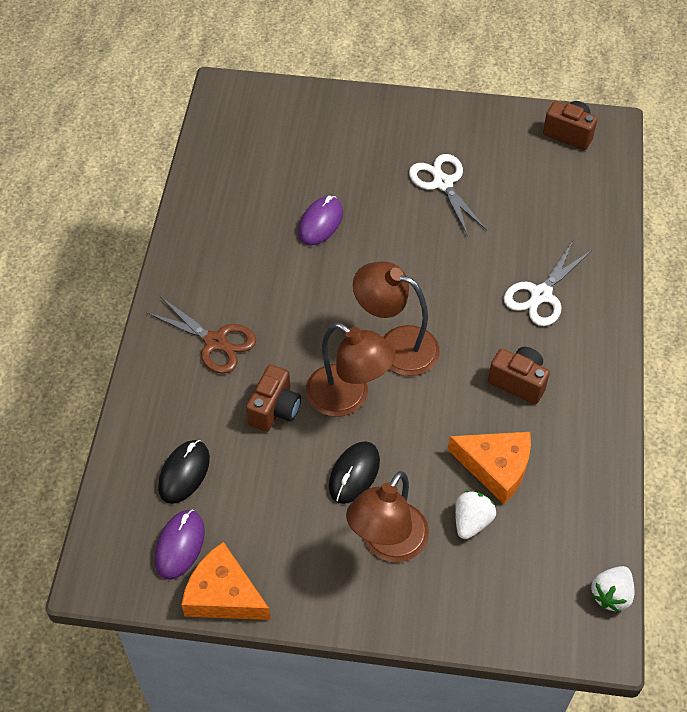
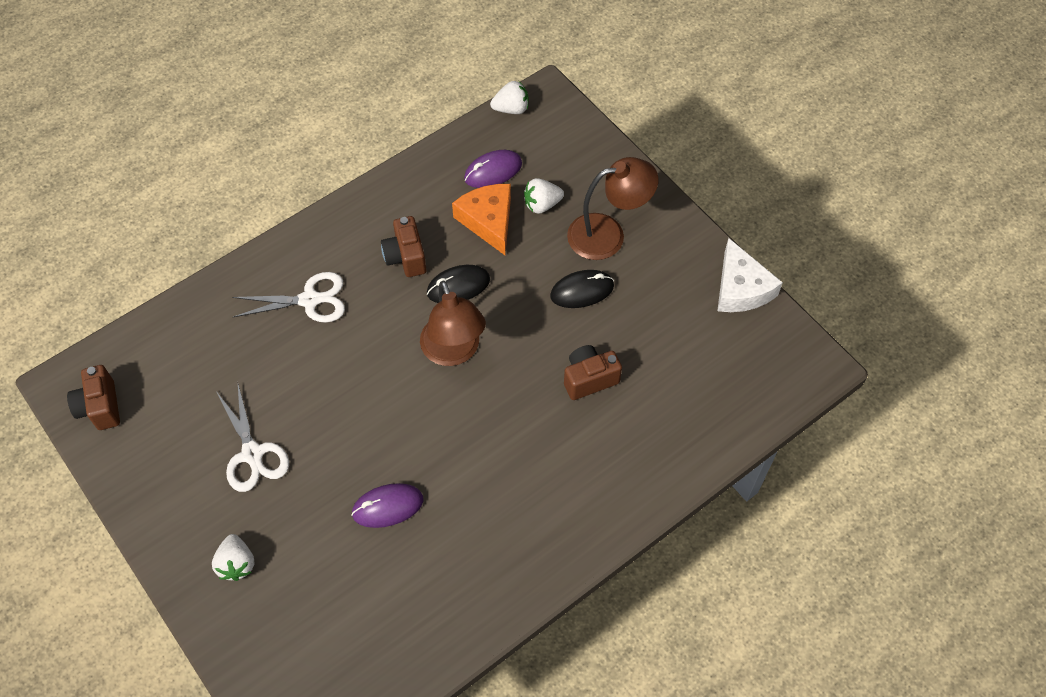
camera: 135 degrees left, 5 degrees up
(179, 545) = (743, 341): purple mouse -> purple mouse (493, 171)
(184, 473) = (696, 387): black mouse -> black mouse (458, 286)
(215, 342) = (579, 471): brown scissors -> none
(223, 594) = (741, 288): orange cheese -> white cheese
(348, 398) = (529, 343): brown lamp -> none
(372, 130) = (237, 564): none -> white strawberry
(443, 183) = (252, 453): white scissors -> white scissors turned 45 degrees counterclockwise

